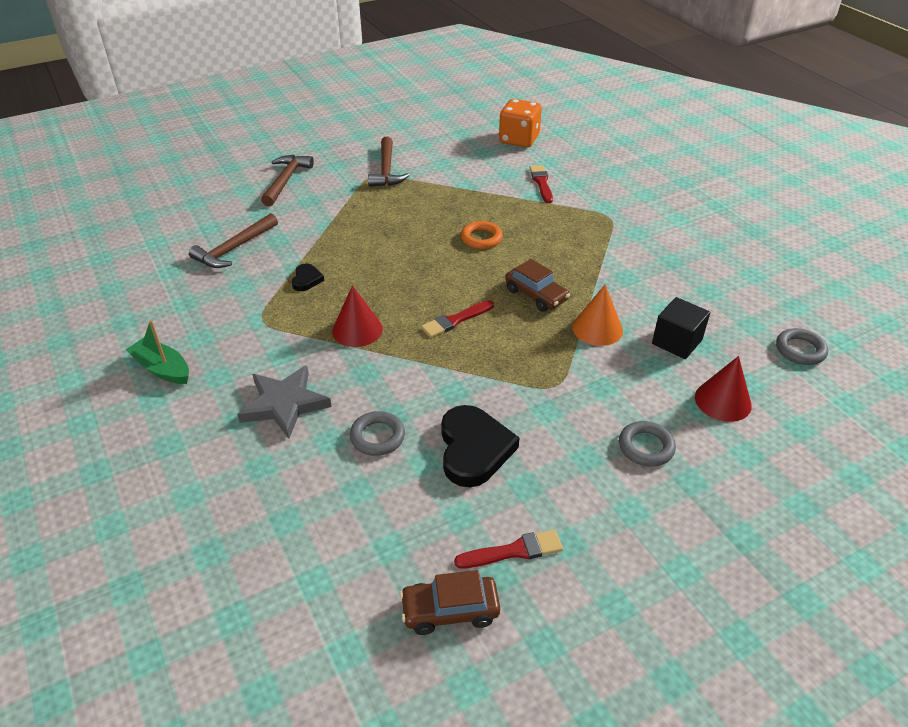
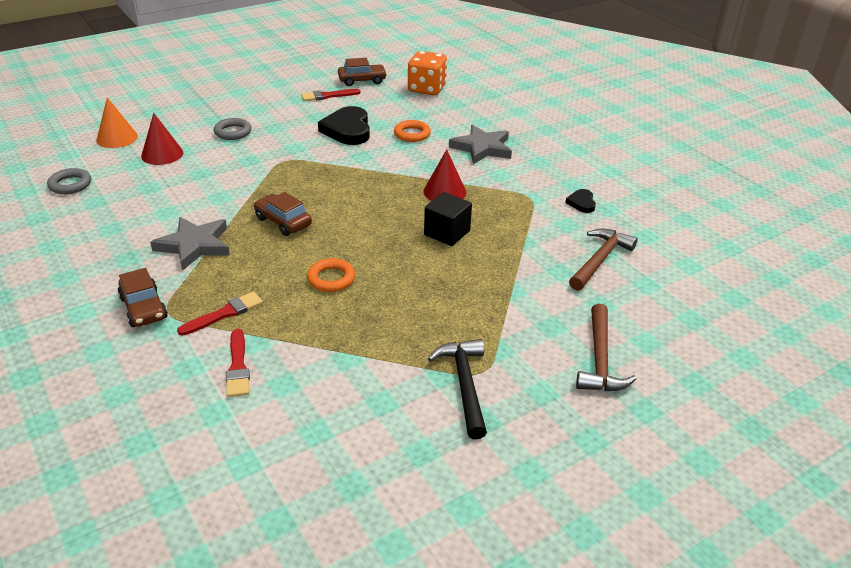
camera: 175 degrees right, 5 degrees down
(162, 369) = (585, 165): green boat -> none
(306, 279) = (507, 231): black heart -> black heart (581, 203)
(377, 437) = (412, 134): grey ring -> orange ring
(386, 170) = (464, 385): brown hammer -> black hammer
(455, 320) = (360, 200): red brush -> red brush (224, 314)
(519, 139) = (250, 468): orange dice -> orange dice (426, 89)
(597, 328) = (236, 196): orange cone -> orange cone (117, 138)
(615, 271) = (194, 245): none -> grey star
(630, 220) = (143, 308): none -> brown car
(677, 342) = (171, 188): black cube -> black cube (447, 233)

